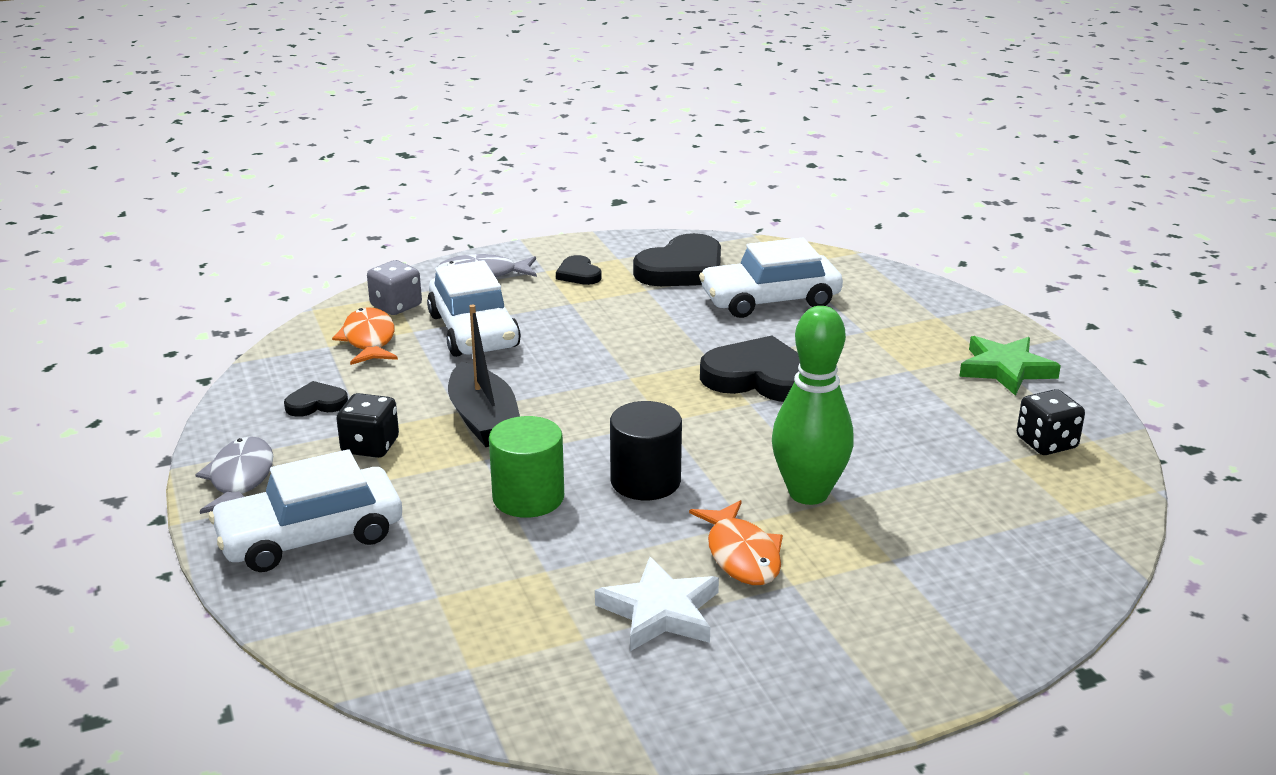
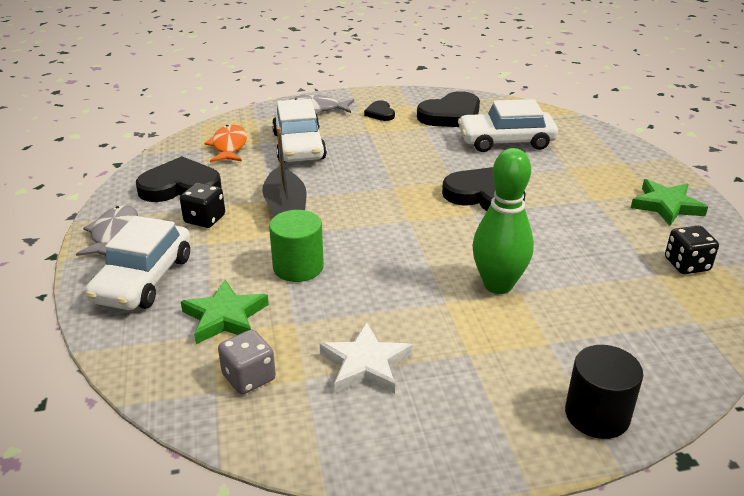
camera: 10 degrees right, 5 degrees up
(310, 536) = (143, 279): white car -> white car turned 60 degrees counterclockwise
(316, 403) = (180, 186): black heart -> black heart, size x1.96
(396, 306) = (254, 125): grey dice -> grey dice (249, 377)
(447, 573) = (225, 317): none -> green star
(645, 481) = (383, 263): black cylinder -> black cylinder (597, 415)
(741, 555) = (437, 327): orange fish -> none

